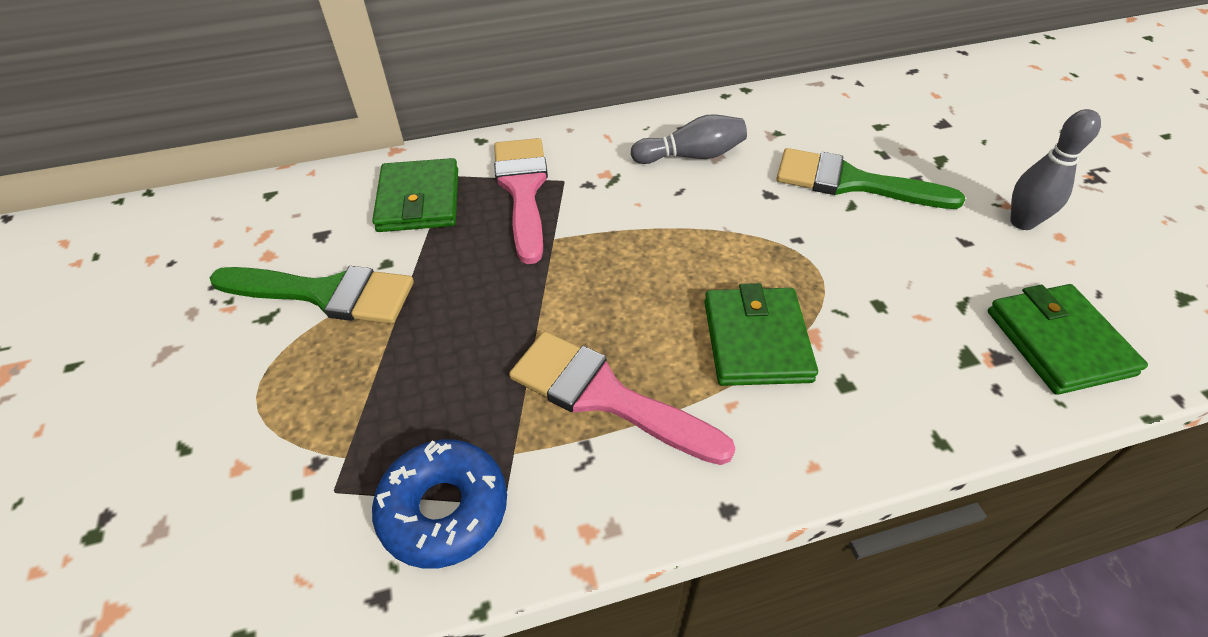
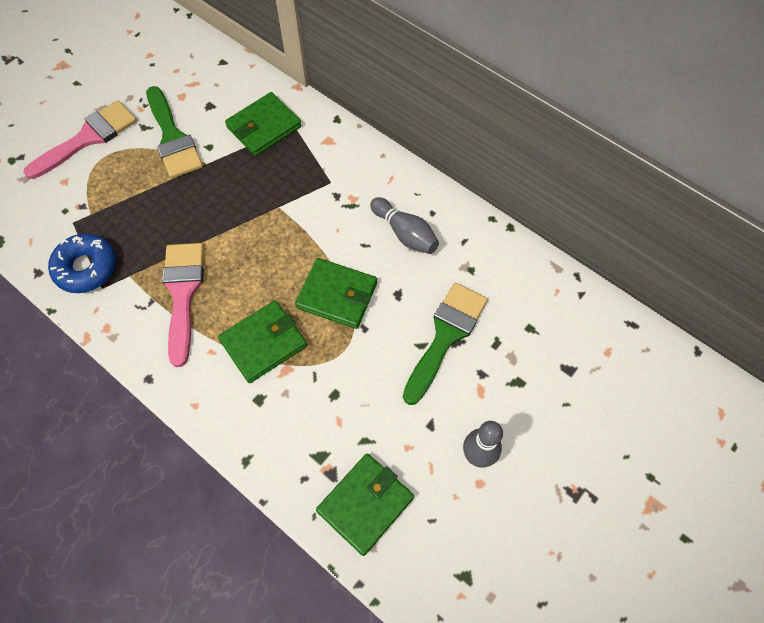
camera: 55 degrees right, 15 degrees up
(523, 190) = (307, 167): pink brush -> pink brush (88, 138)
(733, 242) = (337, 295): none -> green wallet
(851, 182) = (445, 336): green brush -> green brush turned 45 degrees clockwise

